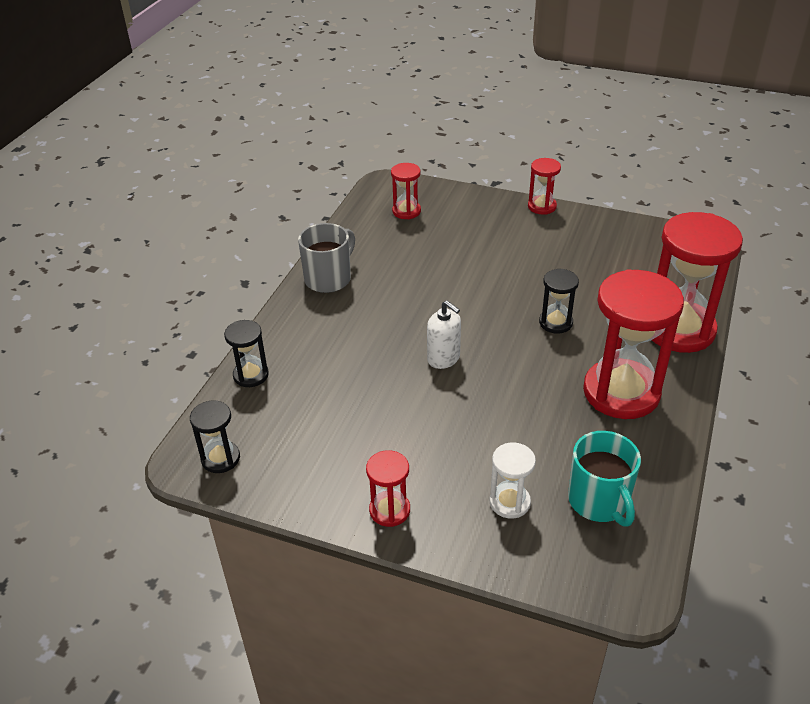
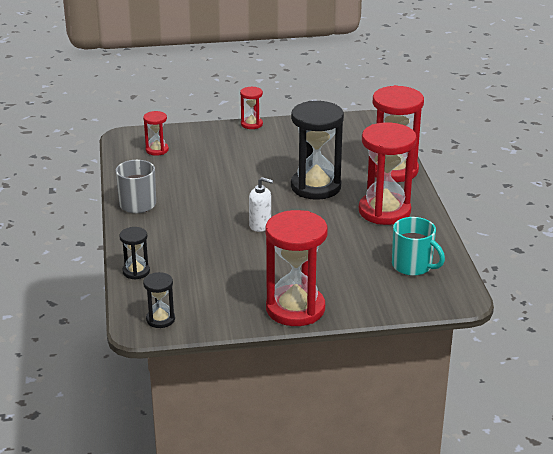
camera: 30 degrees left, 10 degrees down
(389, 510) = (295, 309): red hourglass -> red hourglass, size x2.08
(509, 502) = (363, 282): white hourglass -> none
(555, 322) = (316, 187): black hourglass -> black hourglass, size x2.08

